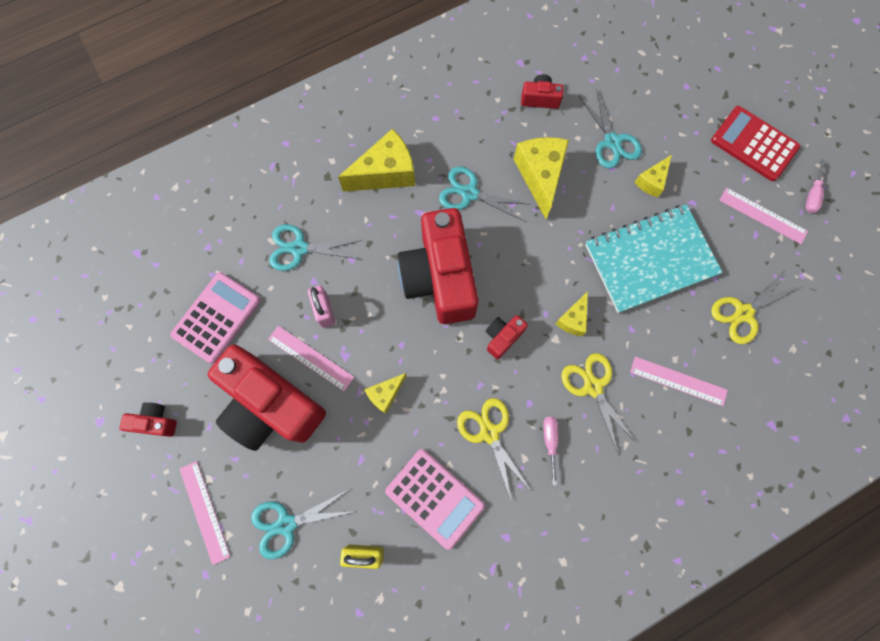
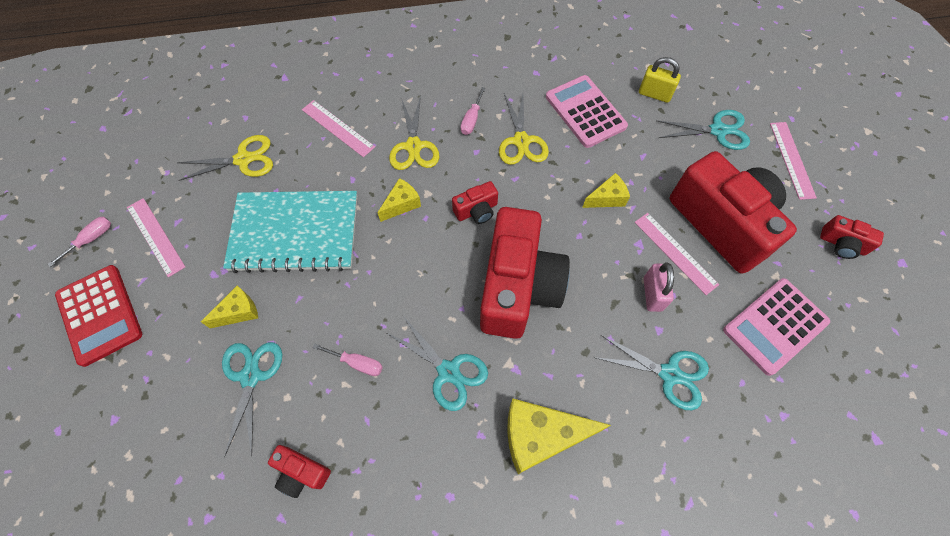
camera: 160 degrees left, 10 degrees down
(540, 176) = (357, 363): yellow cheese -> pink screwdriver

